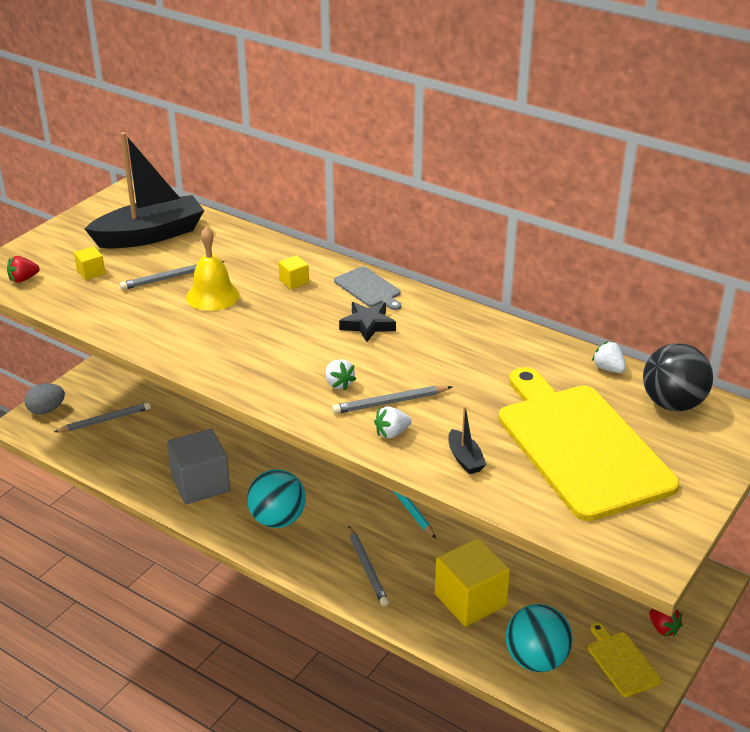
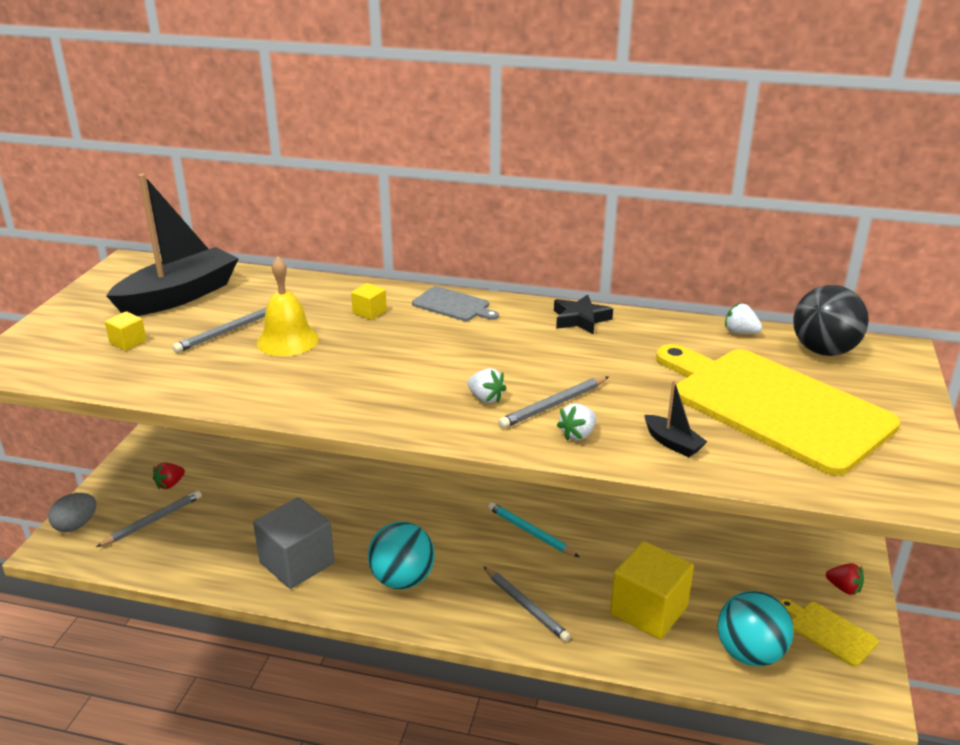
camera: 20 degrees left, 5 degrees down
(23, 279) = (45, 363): red strawberry -> red strawberry (170, 484)
(367, 325) = (476, 338): black star -> black star (580, 319)

